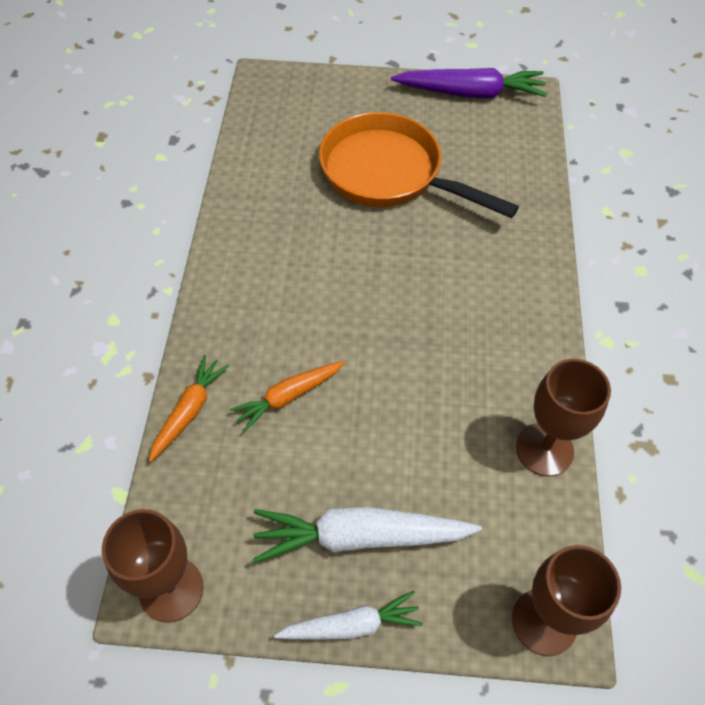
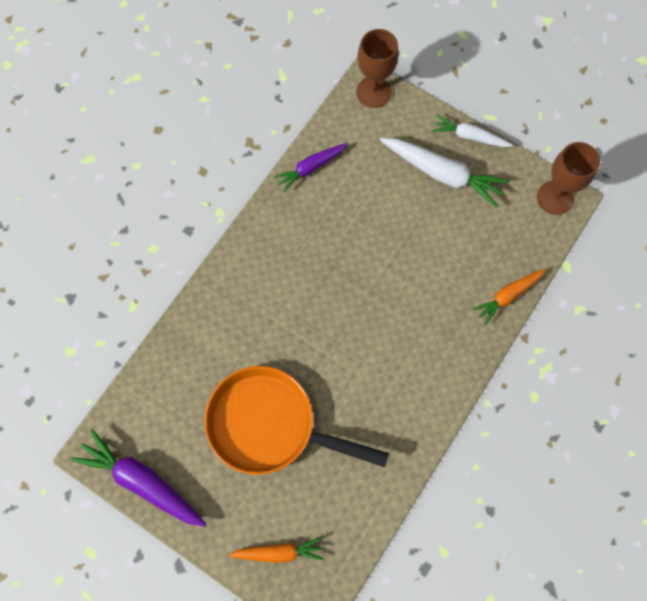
camera: 150 degrees left, 15 degrees up
(288, 397) = (442, 274): orange carrot -> orange carrot (279, 552)
(389, 174) = (270, 425): orange pan -> orange pan turned 135 degrees clockwise
(544, 449) = (311, 168): brown goblet -> purple carrot

